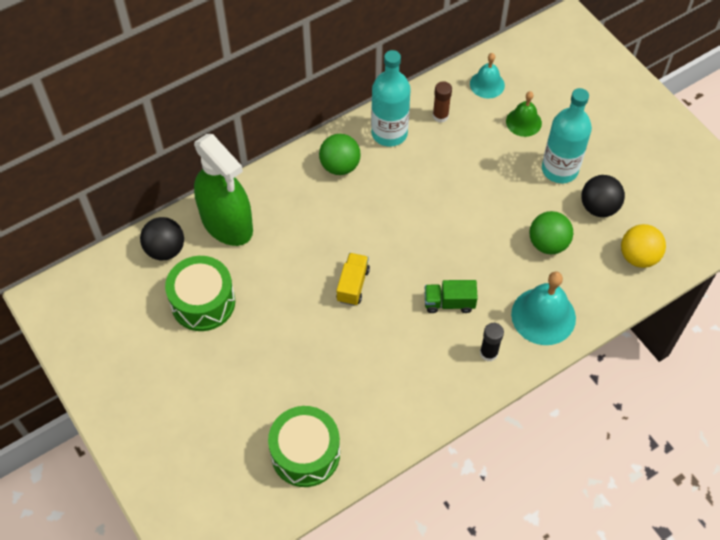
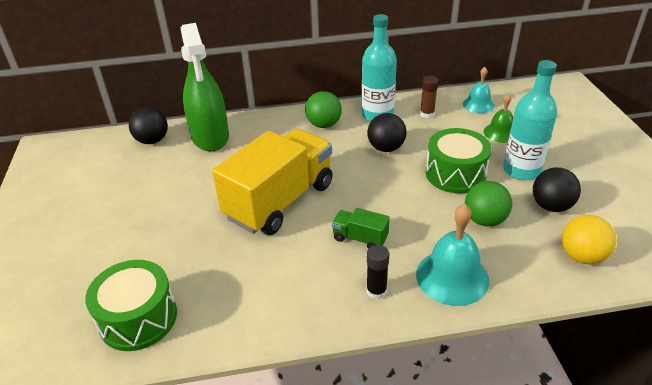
camera: 25 degrees right, 20 degrees down
(203, 302) = (150, 179): green drum -> green drum (455, 174)
(353, 285) = (280, 201): yellow truck -> yellow truck, size x2.39
(420, 180) = (386, 148): none -> black ball

